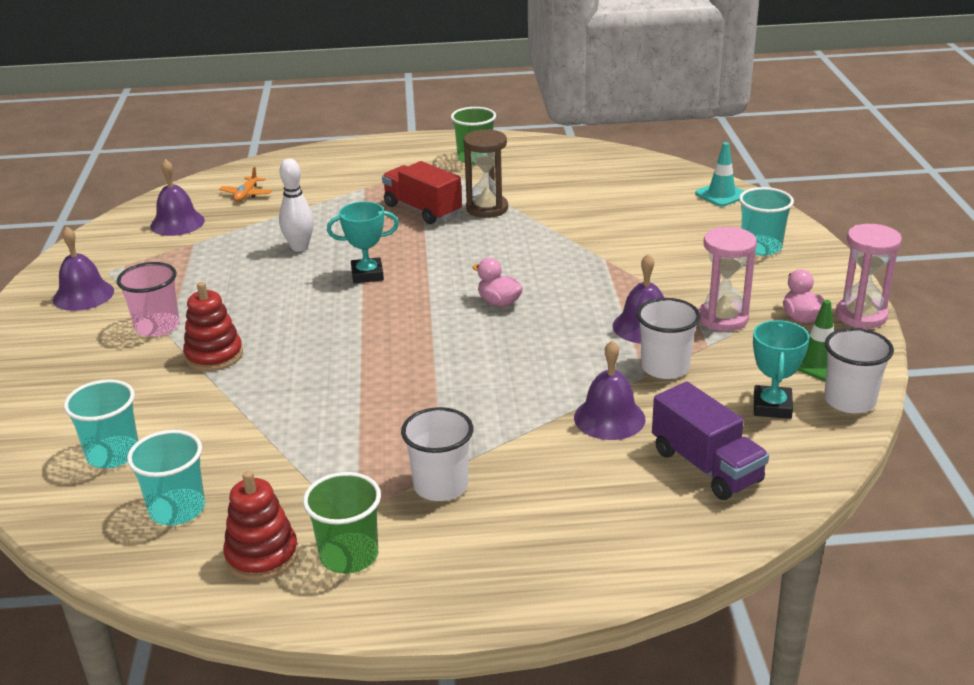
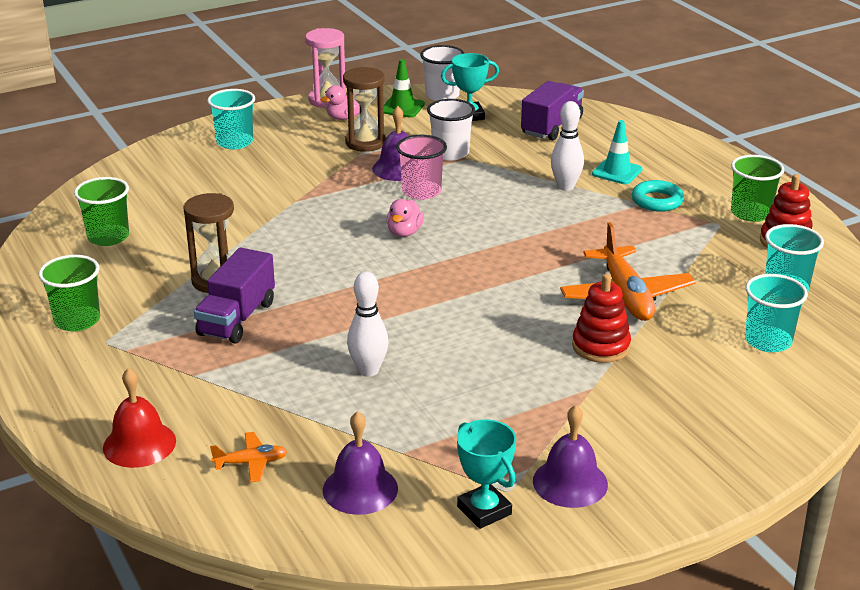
camera: 115 degrees left, 0 degrees up
(157, 326) = (585, 400): pink cup -> pink cup (421, 192)
(273, 394) = (625, 296): none -> orange plane
(307, 166) = (139, 444): none -> red bell
(367, 274) = (400, 311): turquoise trophy -> turquoise trophy (484, 510)
(422, 210) = (237, 318): red truck -> purple truck
(440, 486) = (657, 201): white cup -> turquoise ring
(526, 426) = (565, 186): none -> white bowling pin
(595, 176) = (108, 237): none -> green cup
(609, 418) = (529, 161): purple bell -> none
(721, 195) = (131, 170): turquoise traffic cone -> turquoise traffic cone (617, 172)
(722, 318) = (365, 143): pink hourglass -> brown hourglass

